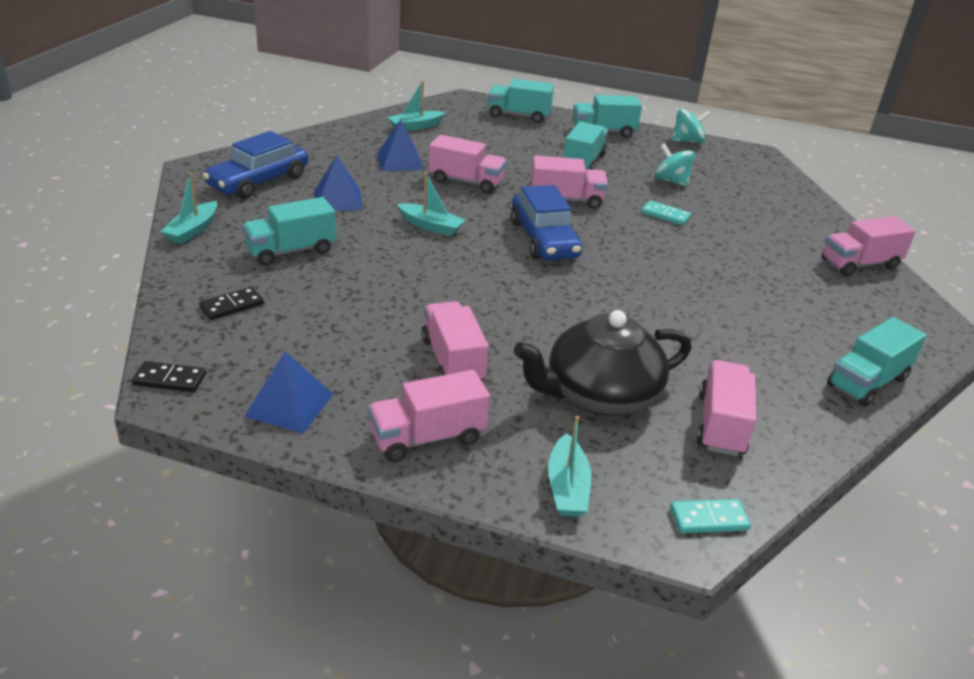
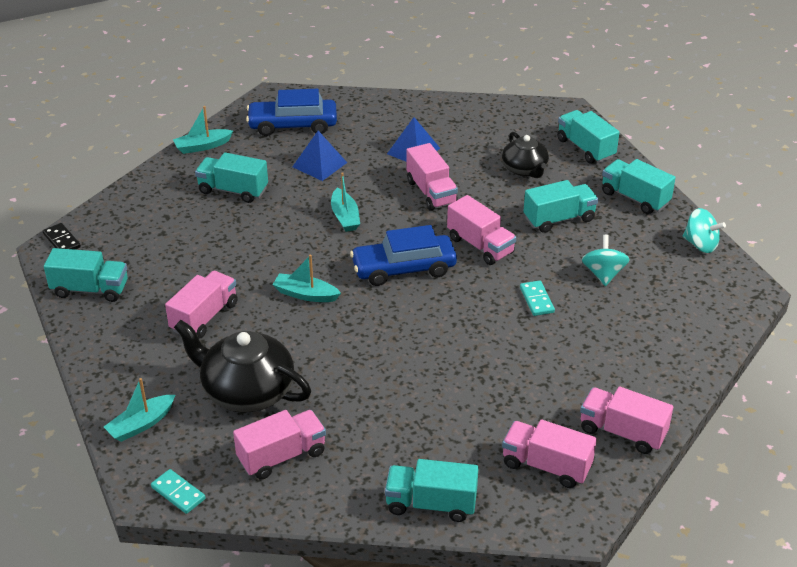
camera: 50 degrees right, 5 degrees up
(232, 306) = (149, 212): black domino -> none
(289, 405) = (90, 289): blue pyramid -> turquoise truck
(415, 126) = (478, 123): turquoise boat -> turquoise boat (305, 294)
(427, 437) = (122, 351): pink truck -> pink truck (546, 466)
(504, 142) = (525, 169): none -> black teapot
(543, 239) = (403, 268): blue car -> blue car turned 45 degrees clockwise

